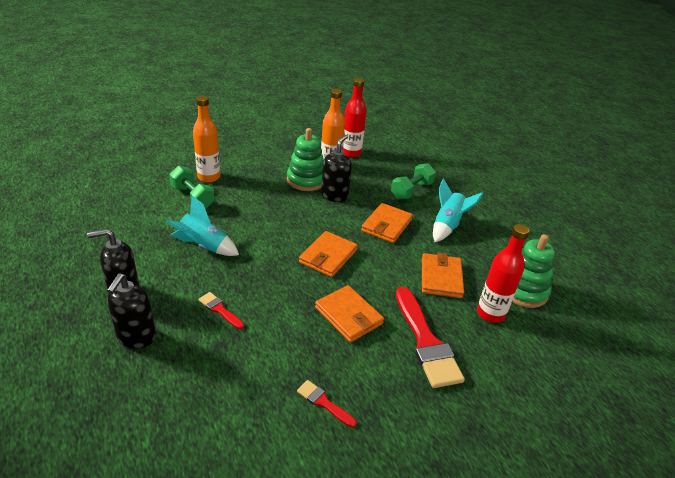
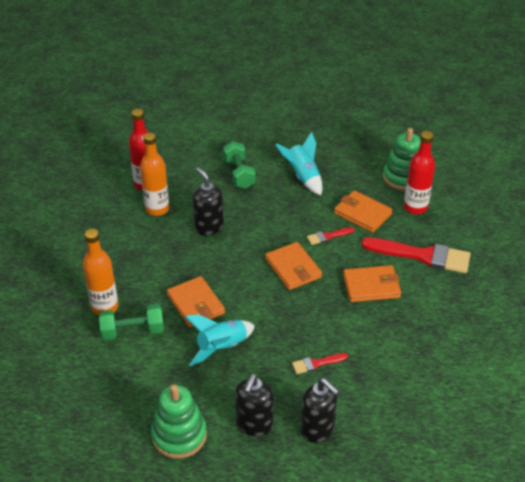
camera: 55 degrees left, 5 degrees up
(306, 180) = (168, 236): green stacking toy -> green stacking toy (179, 435)
(323, 402) = (448, 336): red brush -> red brush (328, 236)
(386, 225) = (277, 213): orange wallet -> orange wallet (196, 304)

